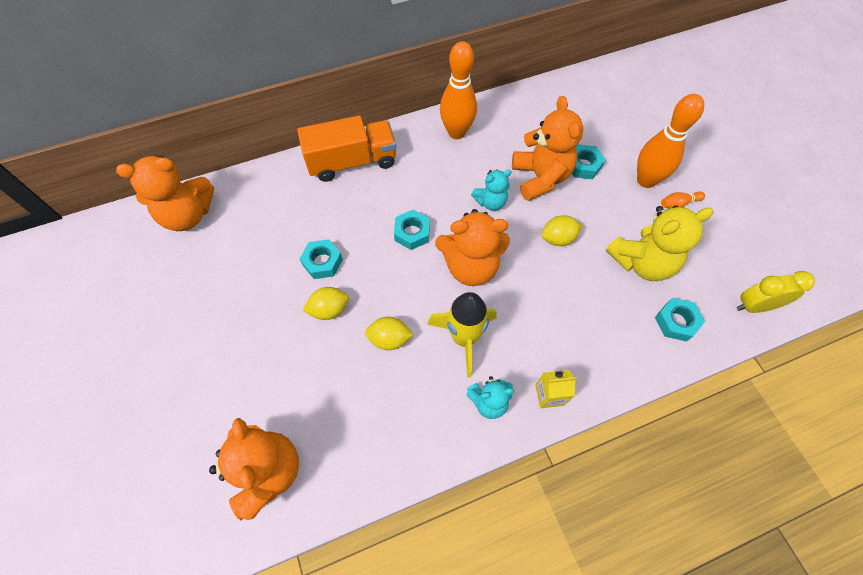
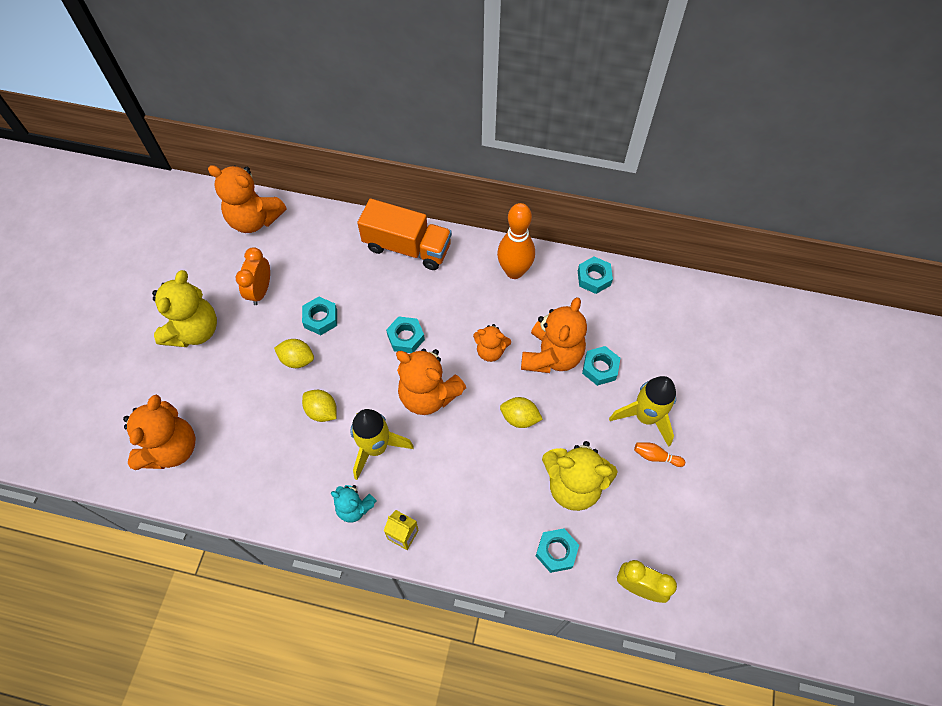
camera: 35 degrees right, 0 degrees up
(203, 346) = (194, 330): none -> yellow teddy bear
(244, 272) = (260, 291): none -> orange clock
(490, 202) = (490, 351): turquoise teddy bear -> orange teddy bear
(521, 104) = (594, 278): none -> turquoise nut
(646, 180) = (645, 417): orange bowling pin -> yellow rocket

